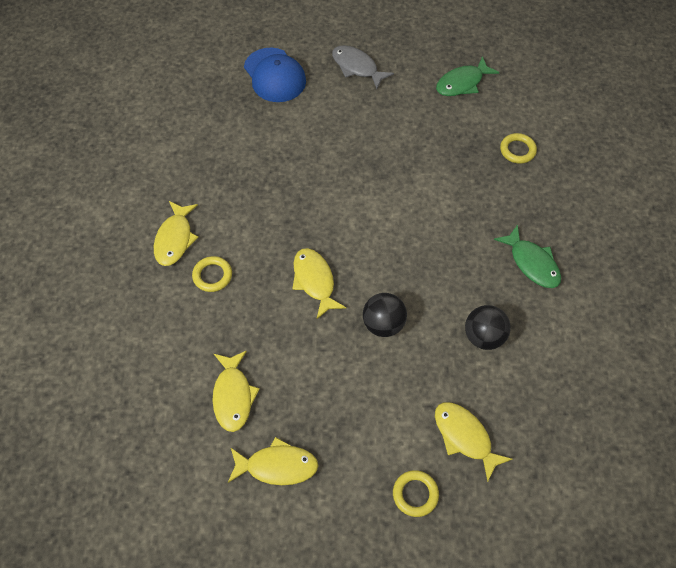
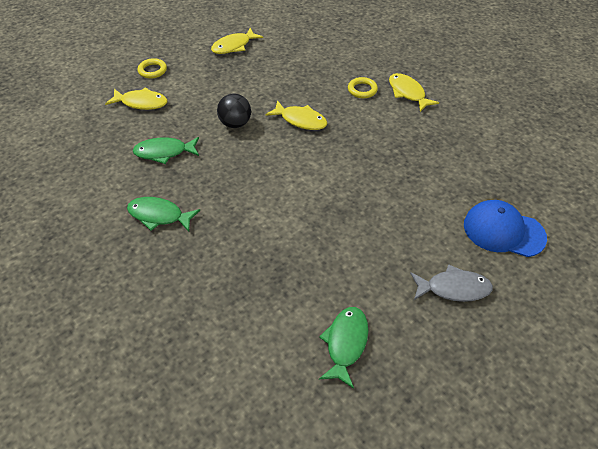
camera: 140 degrees right, 10 degrees down
(233, 396) = (285, 55): yellow fish -> none
(484, 336) = (164, 152): black ball -> green fish
(517, 150) = (235, 304): yellow ring -> none

